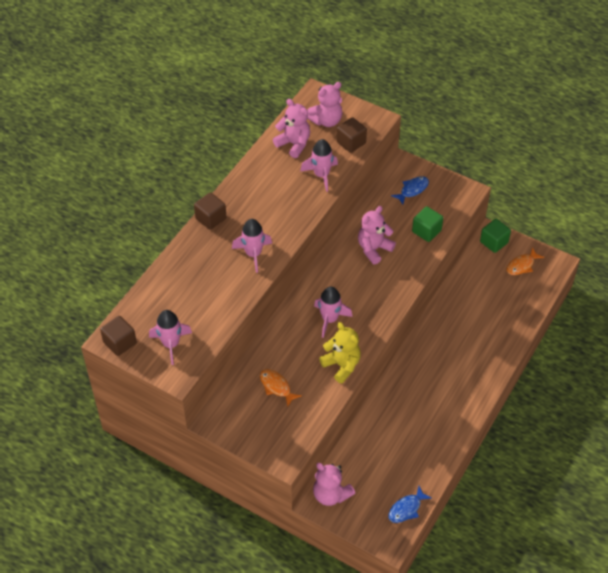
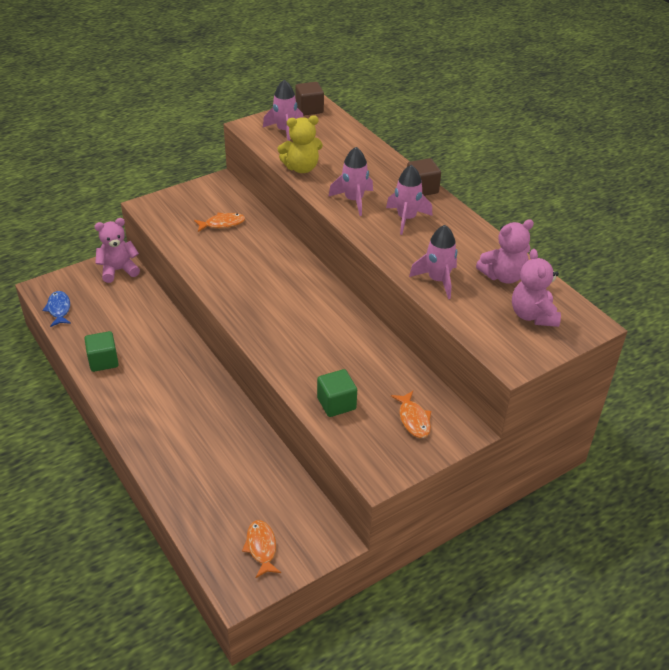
camera: 115 degrees right, 10 degrees down
(329, 319) = (270, 281): pink rocket -> pink rocket (406, 219)
(341, 365) = (209, 269): yellow teddy bear -> yellow teddy bear (301, 168)
(351, 142) = (480, 323): brown cube -> none
(374, 249) = (340, 347): pink teddy bear -> none
(412, 190) = (413, 419): blue fish -> orange fish
(494, 242) = (319, 536): green cube -> green cube (103, 361)

